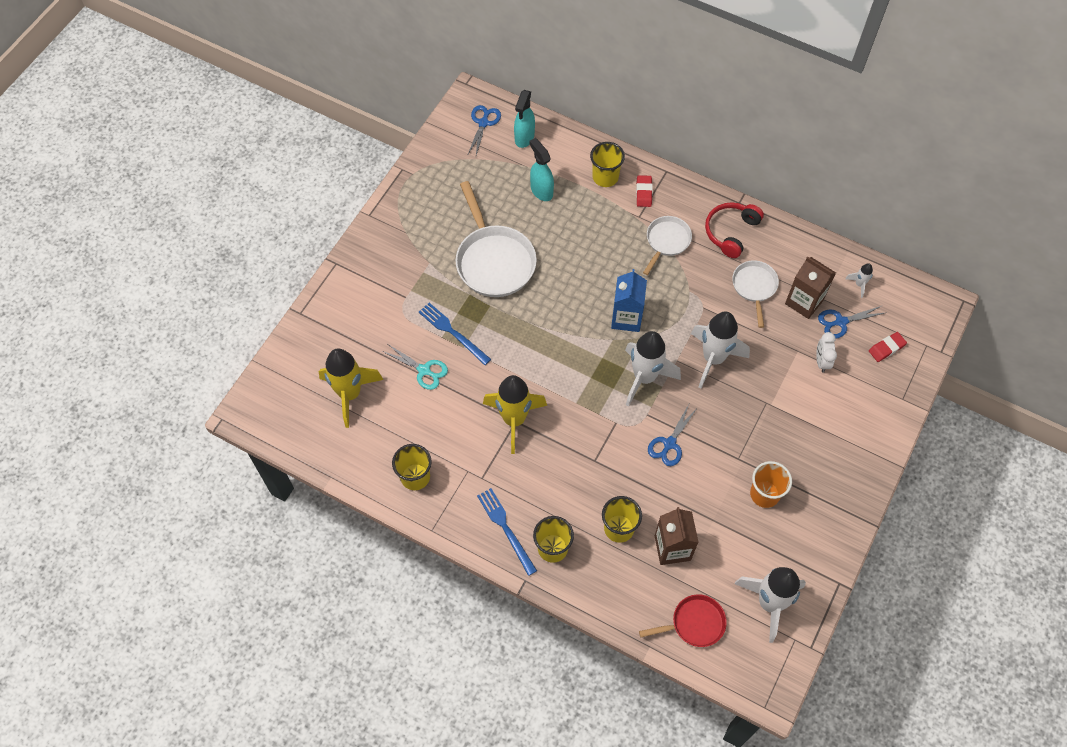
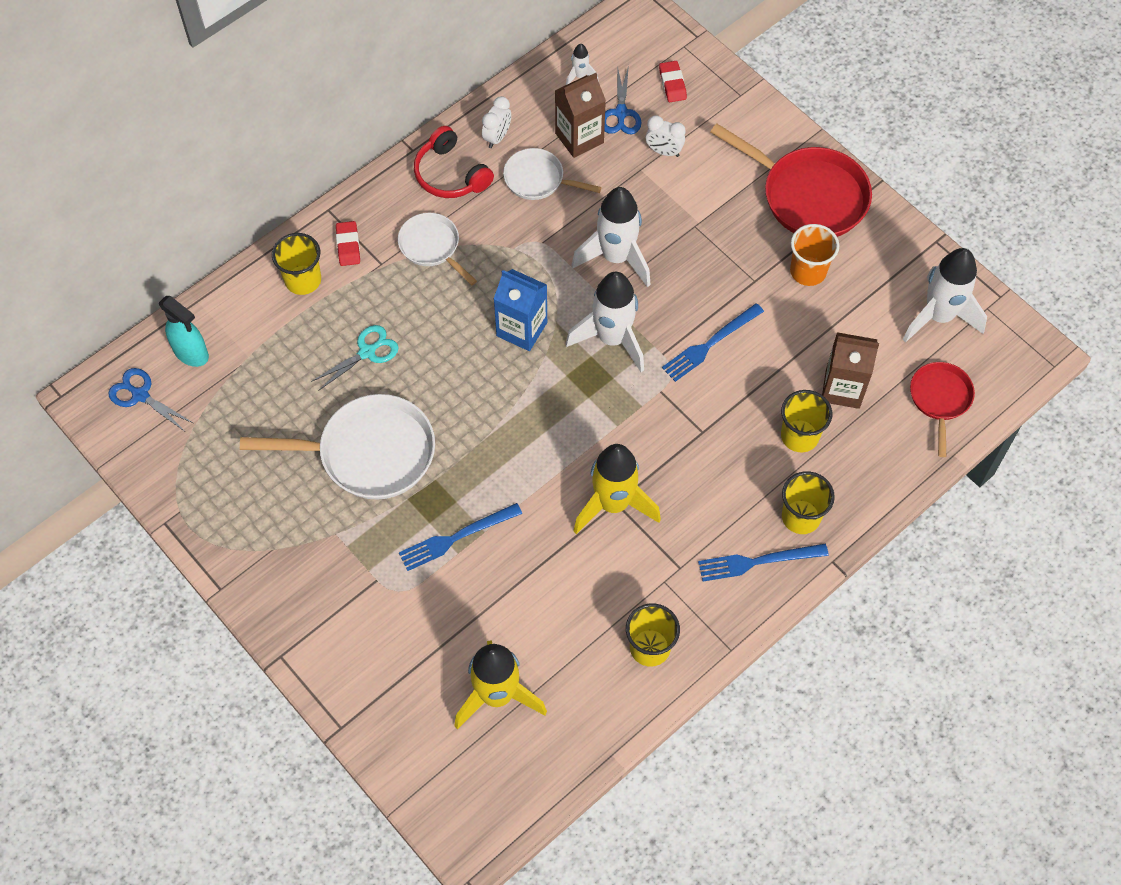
camera: 70 degrees left, 0 degrees up
(424, 370) = (499, 590): turquoise scissors -> turquoise scissors (367, 352)
(541, 190) = (287, 361): turquoise spray bottle -> none
(644, 193) = (348, 246): red eraser -> red eraser turned 60 degrees clockwise
(669, 444) = (710, 344): blue scissors -> blue fork
(777, 250) = (497, 137): none -> white clock
(833, 475) = (808, 196): none -> red pan

